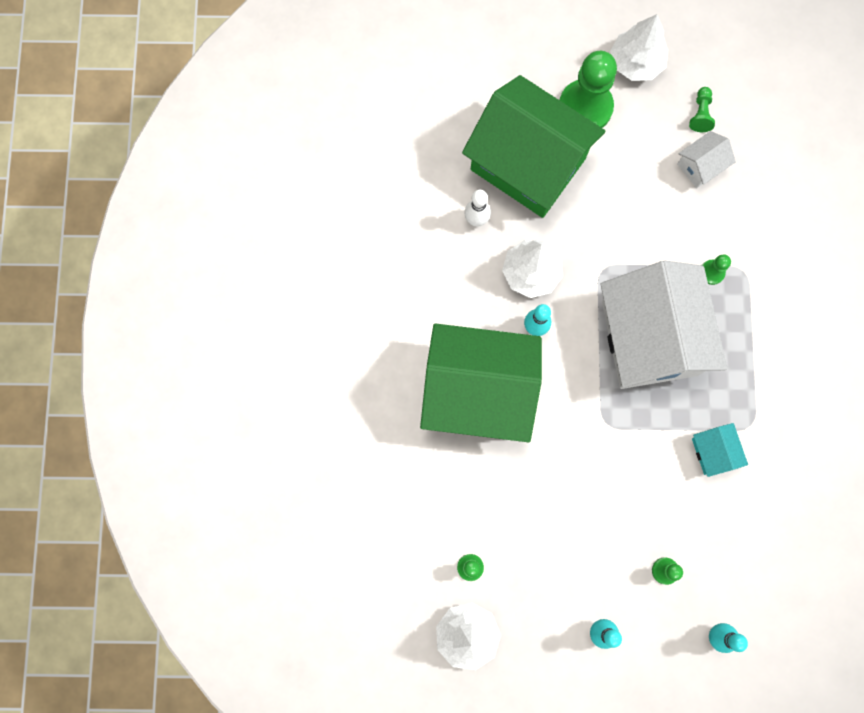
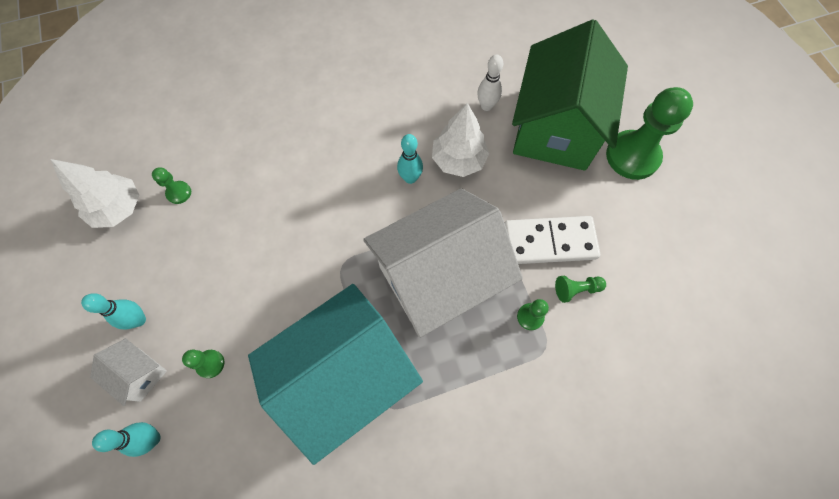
camera: 70 degrees right, 10 degrees down
(478, 391) = (337, 152): green house -> none
(636, 62) = (700, 184): white tree -> none
(647, 224) = (549, 242): none -> white domino
(700, 114) = (685, 256): green pawn -> green pawn (576, 289)
(700, 166) = (632, 272): white house -> white house (139, 374)
(713, 452) = (345, 375): turquoise house -> turquoise house, size x2.44

